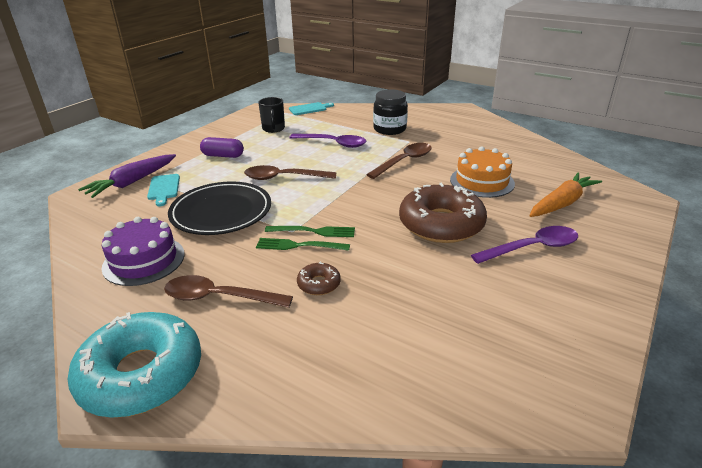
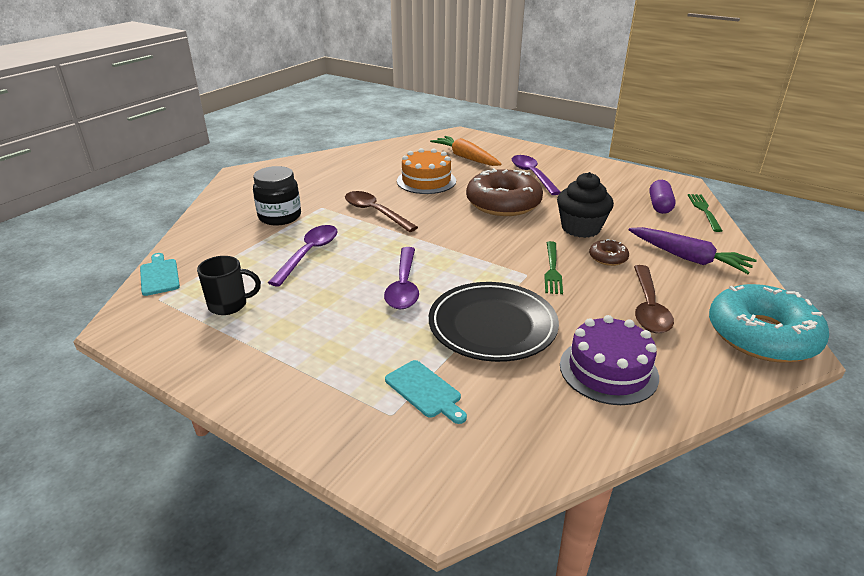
camera: 90 degrees left, 0 degrees up
(132, 182) = (399, 435): purple carrot -> purple carrot (688, 258)
(164, 188) = (425, 391): turquoise cutting board -> turquoise cutting board turned 60 degrees clockwise
(223, 156) = (319, 346): purple capsule -> purple capsule (659, 206)
(284, 178) = (404, 286): brown spoon -> purple spoon
(314, 231) = (525, 262): green fork -> green fork (704, 210)
(387, 272) = (580, 228): none -> black cupcake

